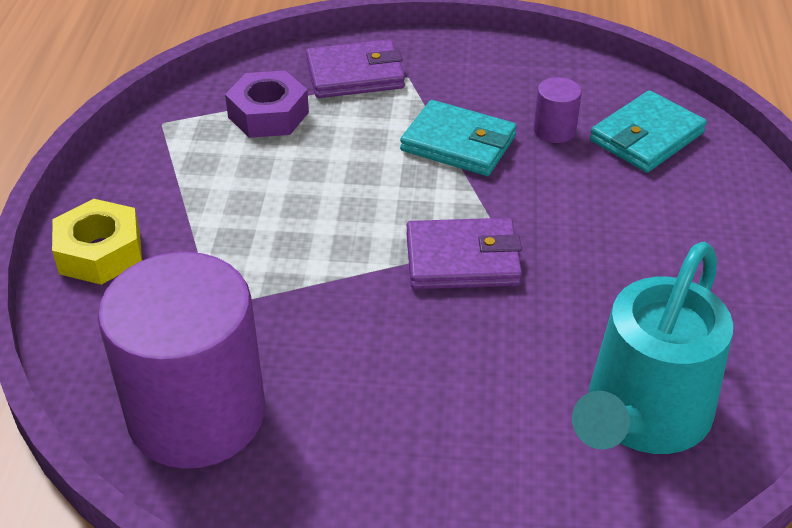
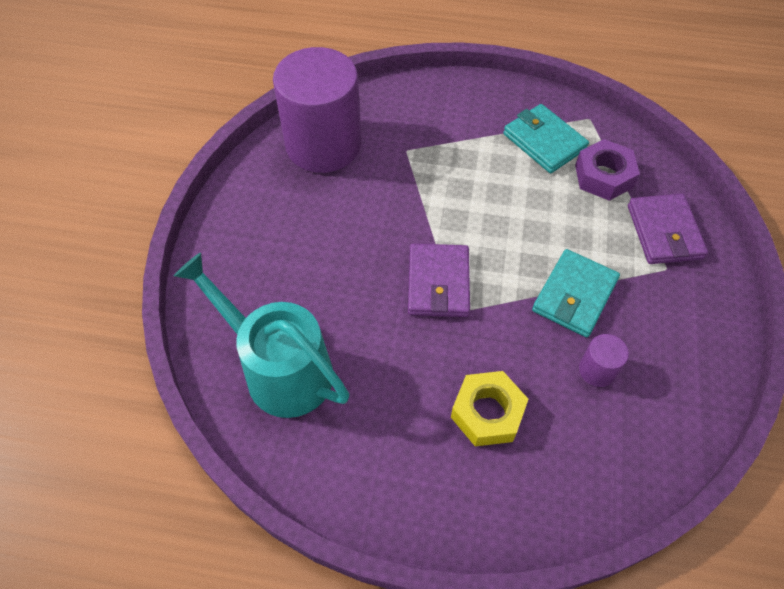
camera: 95 degrees right, 15 degrees up
(100, 252) = (456, 97): yellow nut -> yellow nut (487, 413)
(646, 137) = (592, 446): turquoise wallet -> turquoise wallet (544, 142)

